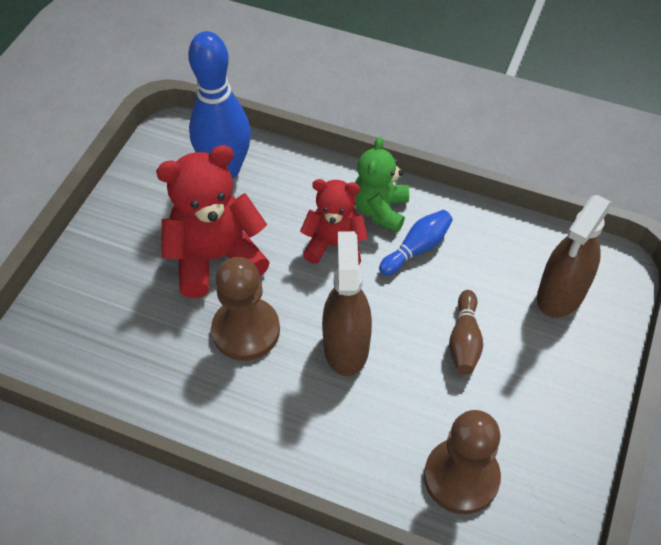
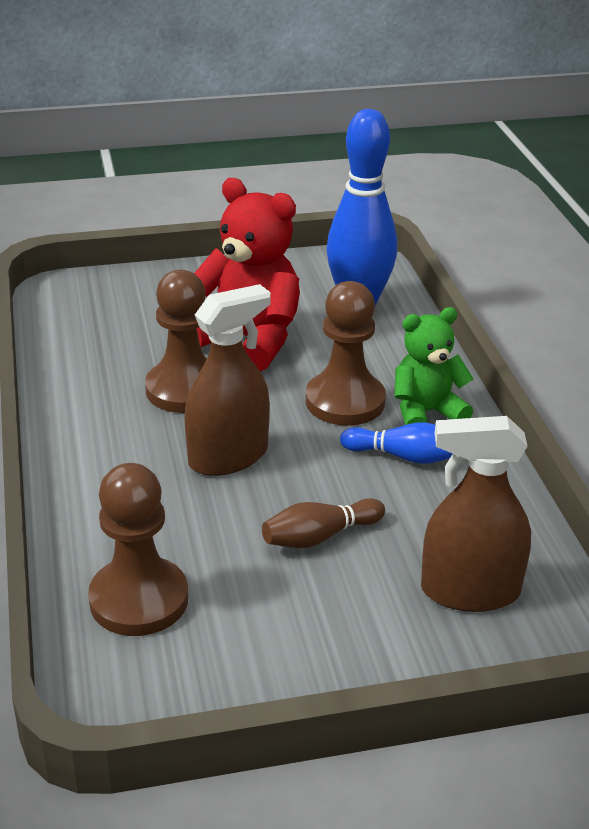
camera: 55 degrees right, 20 degrees down
(334, 245) = (345, 401): red teddy bear -> brown pawn

